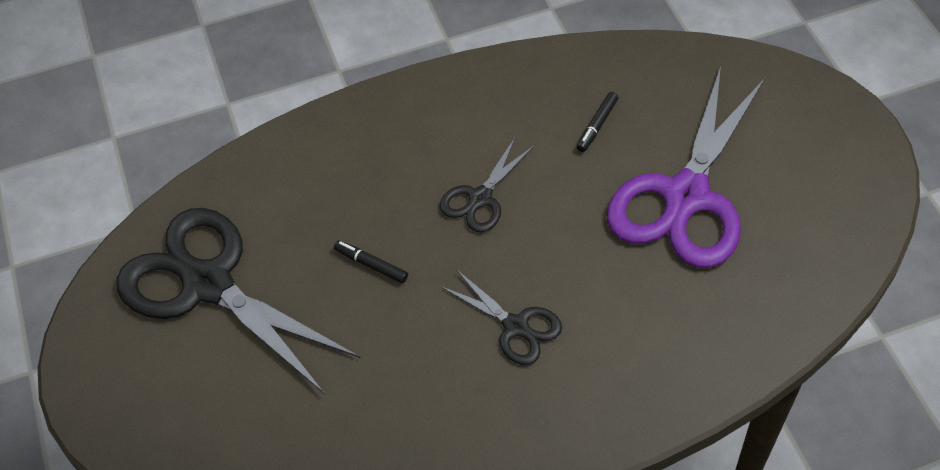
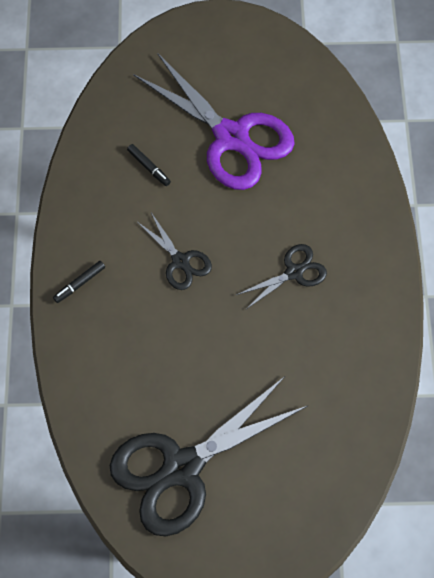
camera: 75 degrees left, 10 degrees up
(371, 265) = (209, 349): black marker -> black marker (79, 283)

